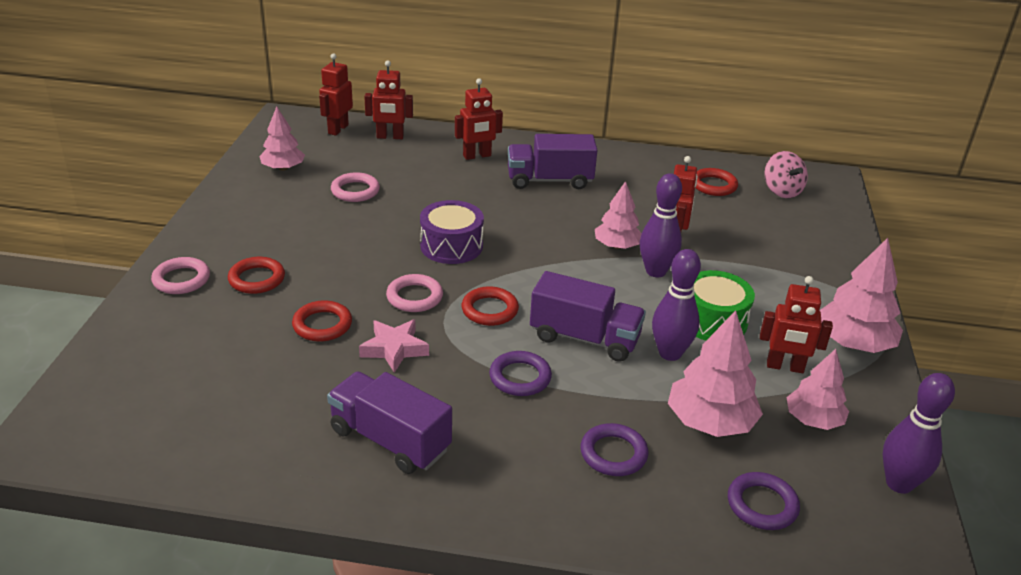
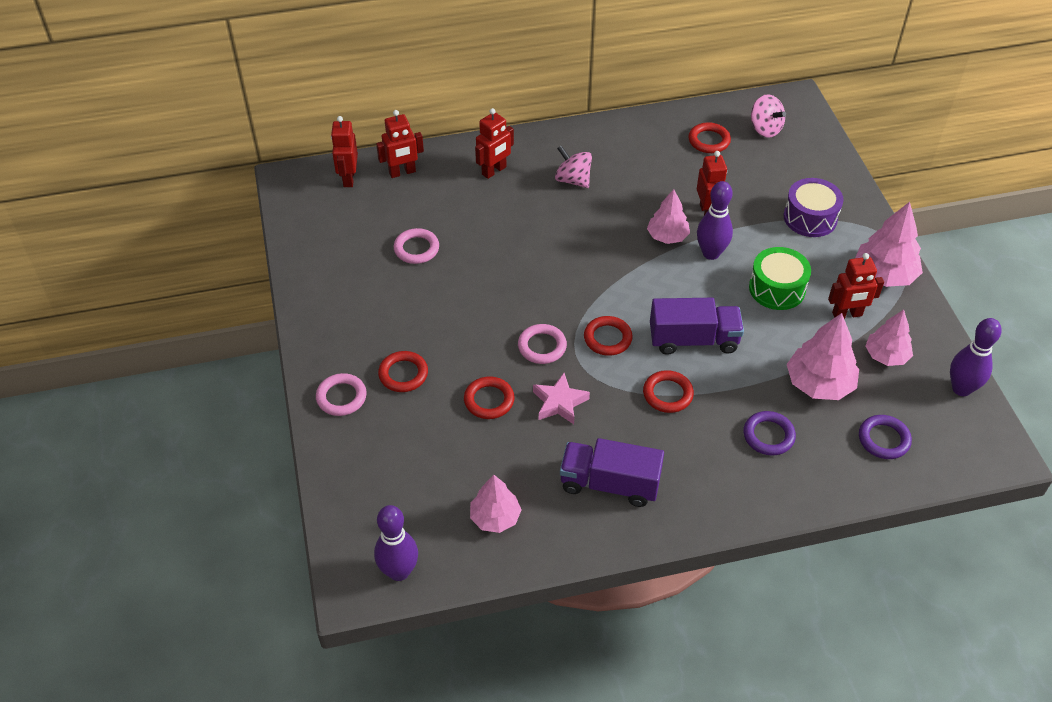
camera: 20 degrees left, 15 degrees up
(283, 168) = (334, 243): pink tree -> pink tree (495, 517)
(451, 246) = (537, 282): purple drum -> purple drum (810, 218)
(520, 377) = (667, 394): purple ring -> red ring
(549, 180) = (573, 180): purple truck -> pink spinning top
(670, 353) = (762, 332): purple bowling pin -> purple bowling pin (399, 571)

